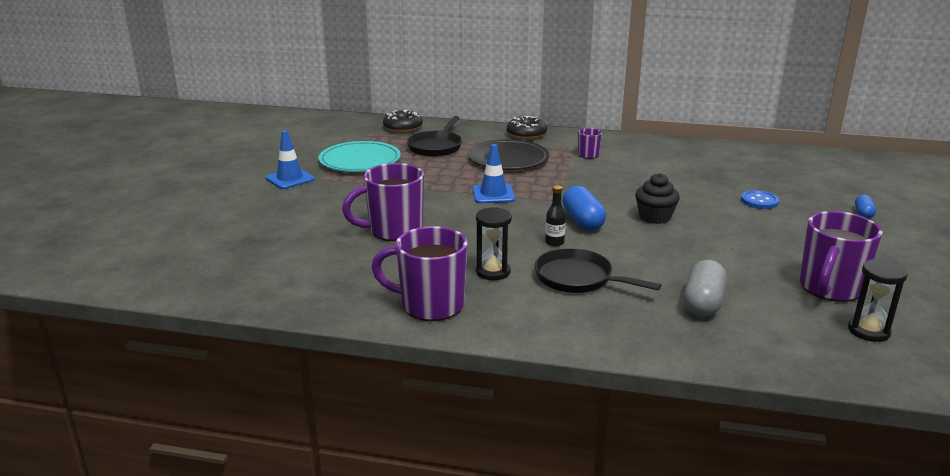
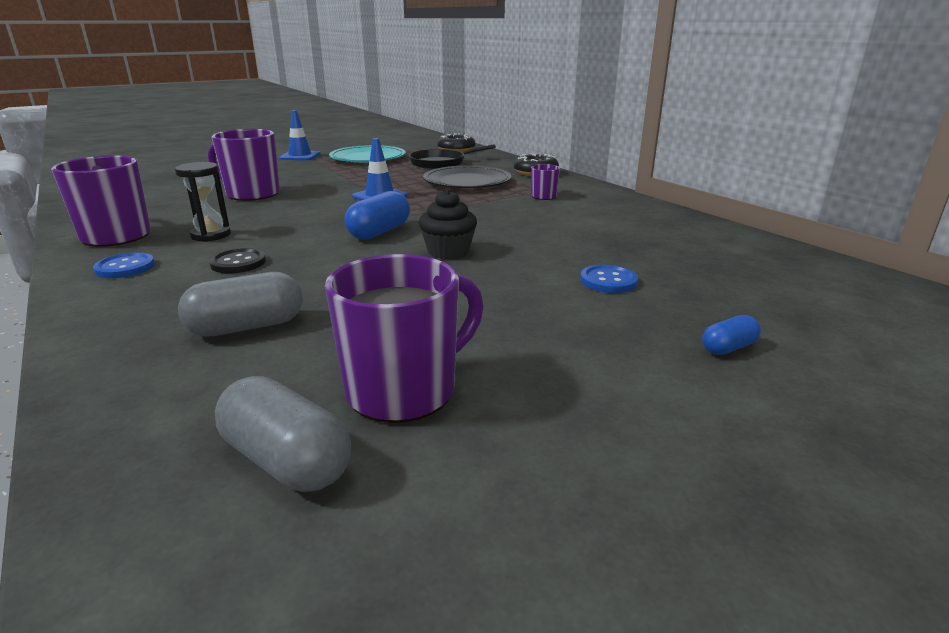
camera: 45 degrees right, 0 degrees up
(526, 316) = (125, 267): none -> blue button
(554, 242) = (310, 236): black bottle -> none
(578, 278) = (238, 263): black pan -> black button
(829, 288) = (405, 390): purple mug -> purple mug turned 150 degrees clockwise
(868, 331) = (286, 461): black hourglass -> grey capsule

